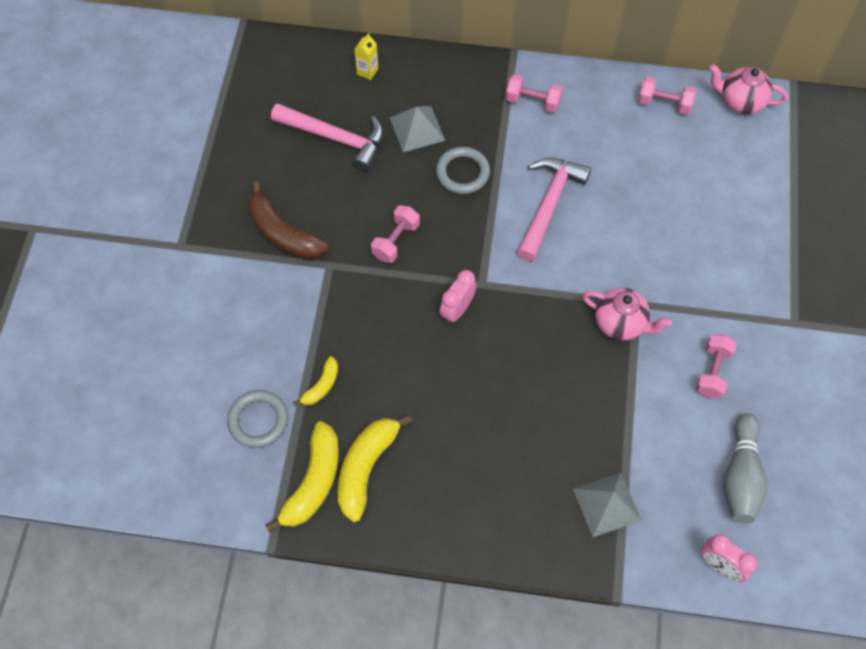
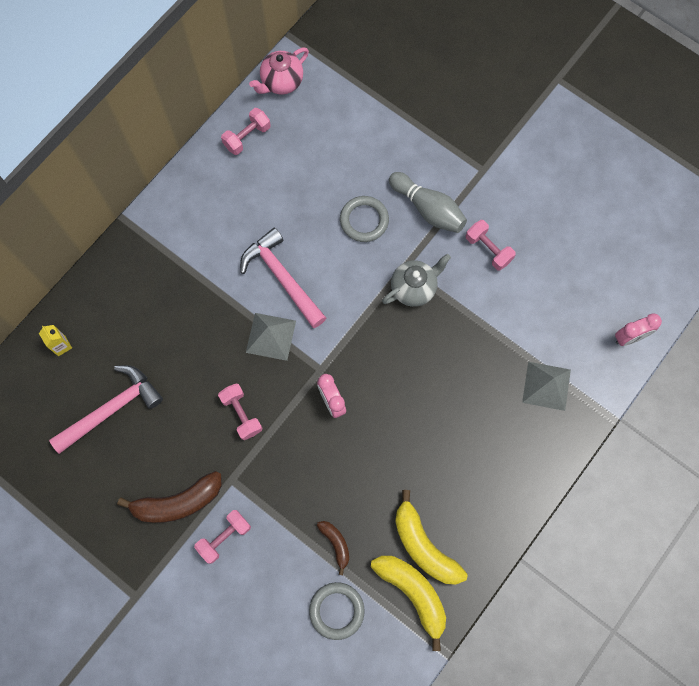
camera: 60 degrees left, 10 degrees up
(321, 386) = (336, 544): yellow banana -> brown banana
(417, 129) = (146, 337): grey pyramid -> grey pyramid (271, 336)
(462, 173) = (211, 326): grey ring -> grey ring (364, 220)
(532, 101) = (180, 232): pink dumbbell -> pink dumbbell (224, 537)
(620, 323) = (414, 288): pink teapot -> grey teapot
(740, 476) = (575, 282): grey bowling pin -> grey bowling pin (428, 209)

